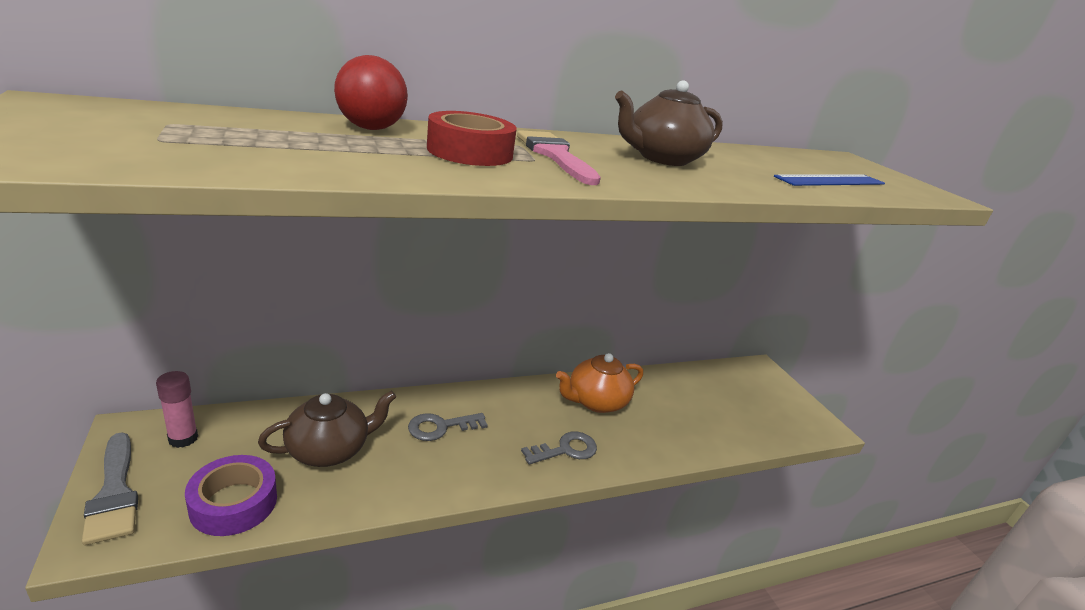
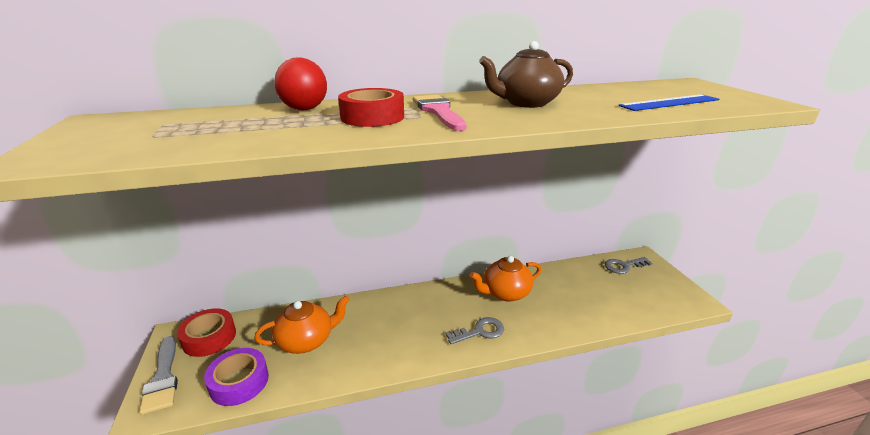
camera: 10 degrees right, 0 degrees up
(183, 438) = (209, 338): pink glue stick -> red tape
(329, 449) = (306, 340): brown teapot -> orange teapot
(441, 427) = (386, 319): grey key -> grey key (623, 266)

